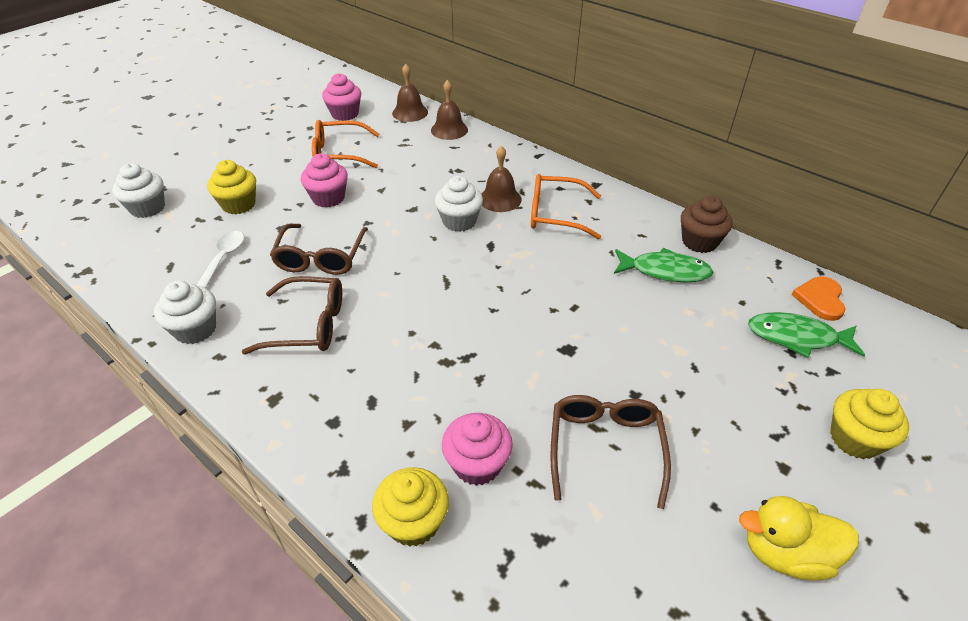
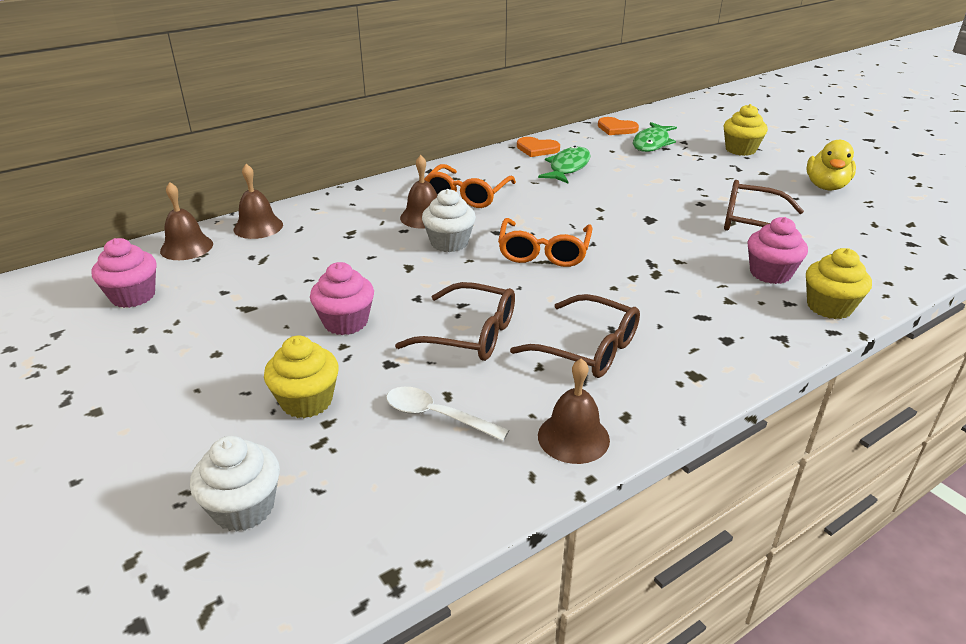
camera: 75 degrees left, 10 degrees down
(195, 329) = (573, 437): white cupcake -> brown bell
(308, 325) = (587, 348): brown glasses -> brown glasses turned 105 degrees clockwise
(339, 153) = (241, 307): orange glasses -> orange glasses (544, 252)
(699, 242) = (537, 149): brown cupcake -> orange heart

